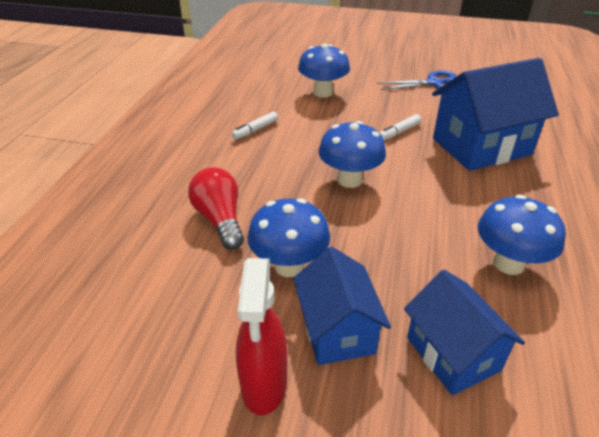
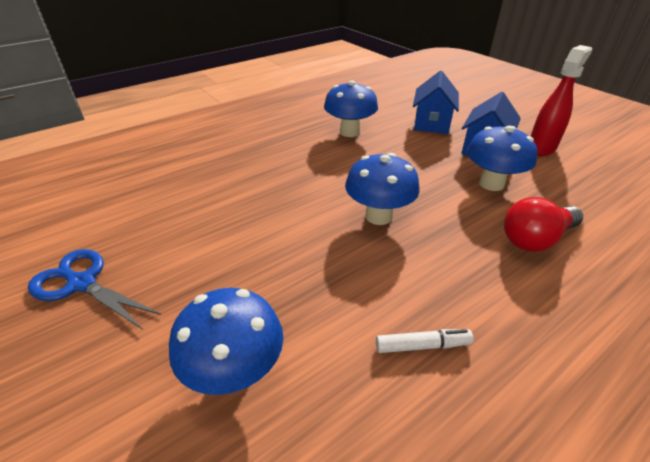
camera: 140 degrees left, 0 degrees up
(220, 220) = (535, 239): red light bulb -> red light bulb turned 45 degrees clockwise
(399, 132) = (258, 237): white marker -> none
(481, 146) = (223, 186): blue house -> none

